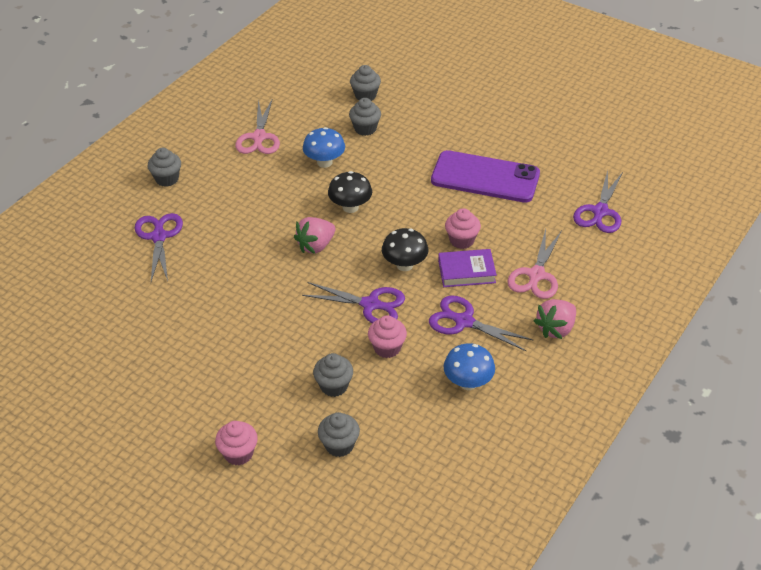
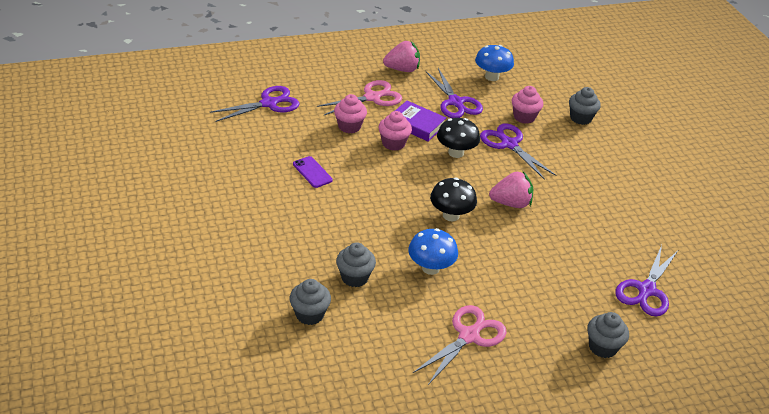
camera: 145 degrees left, 5 degrees down
(238, 453) = (672, 120): pink cupcake -> pink cupcake (349, 126)
(339, 445) = (603, 92): grey cupcake -> none
(485, 177) = (312, 172): purple phone -> purple phone, size x0.42

